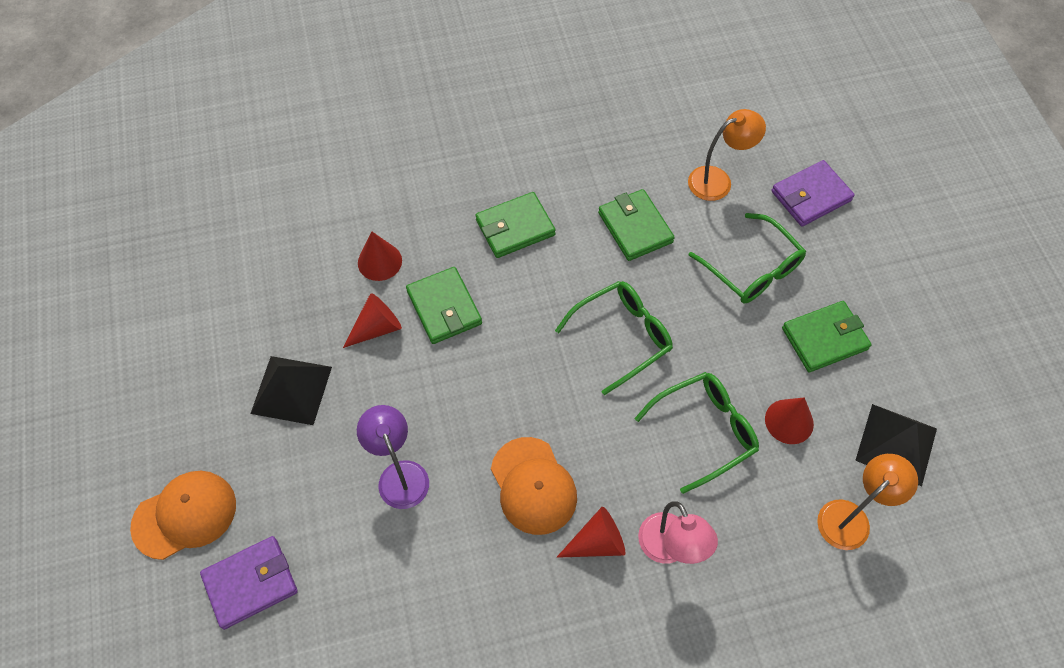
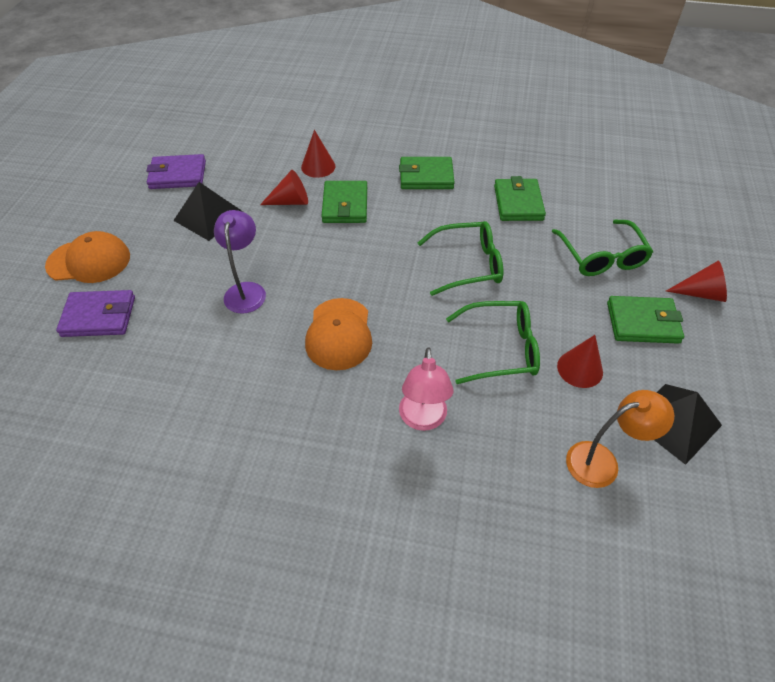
camera: 25 degrees right, 10 degrees down
(597, 542) = (365, 391): red cone -> red cone (701, 293)
(718, 180) = (602, 194): orange lamp -> none
(811, 196) = (677, 227): purple wallet -> purple wallet (178, 175)

